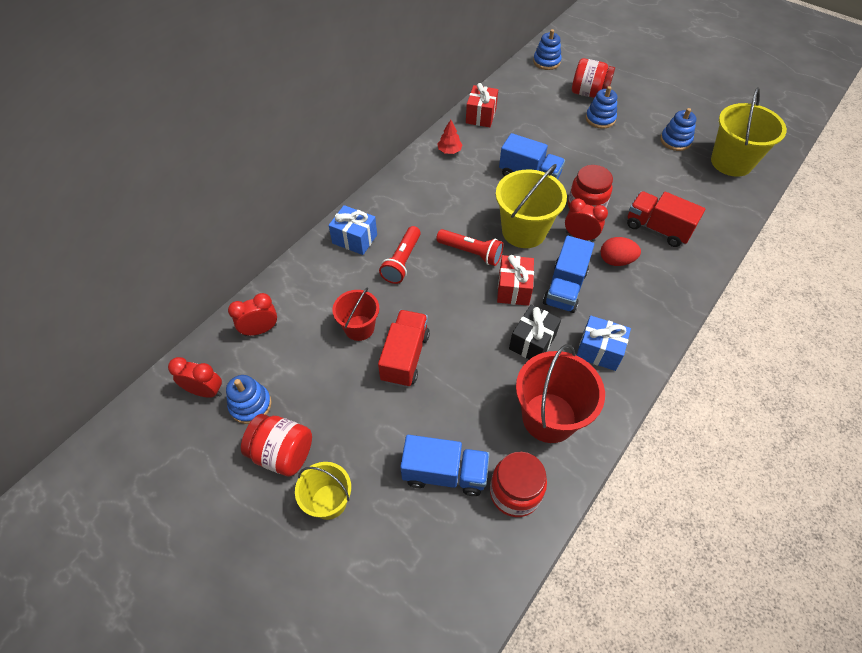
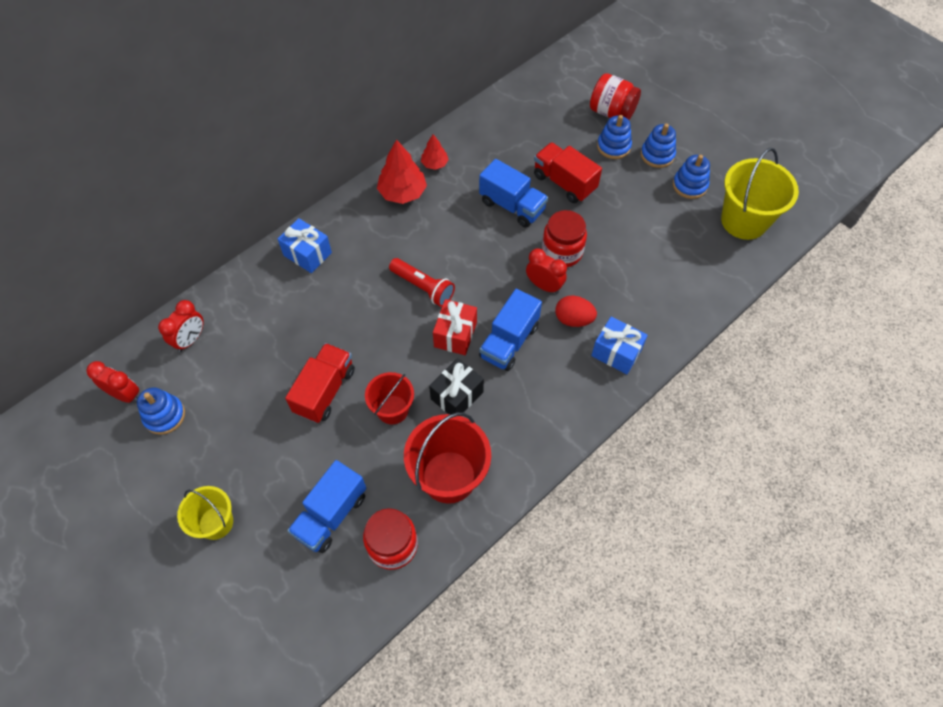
camera: 10 degrees right, 5 degrees up
(260, 330) = (190, 339): red clock -> red clock turned 135 degrees clockwise
(282, 453) = (184, 469): red jar -> none
(359, 328) = (287, 353): red bucket -> red bucket (392, 409)
(402, 261) = (349, 287): red flashlight -> none
(428, 177) = (402, 192): none -> red tree
(444, 473) = (331, 515): blue truck -> blue truck turned 105 degrees clockwise
(481, 116) = (481, 125): red gift -> none
(524, 231) = (486, 271): yellow bucket -> none
(546, 62) = (576, 65): blue stacking toy -> blue stacking toy (657, 155)
(599, 351) = (522, 416): blue gift -> blue gift (616, 352)
(657, 229) = (631, 289): red truck -> red truck (564, 183)

